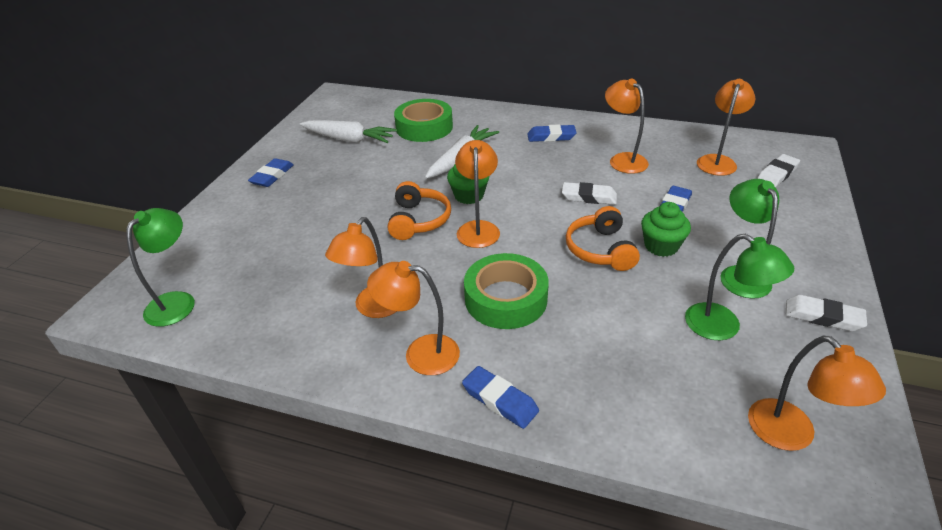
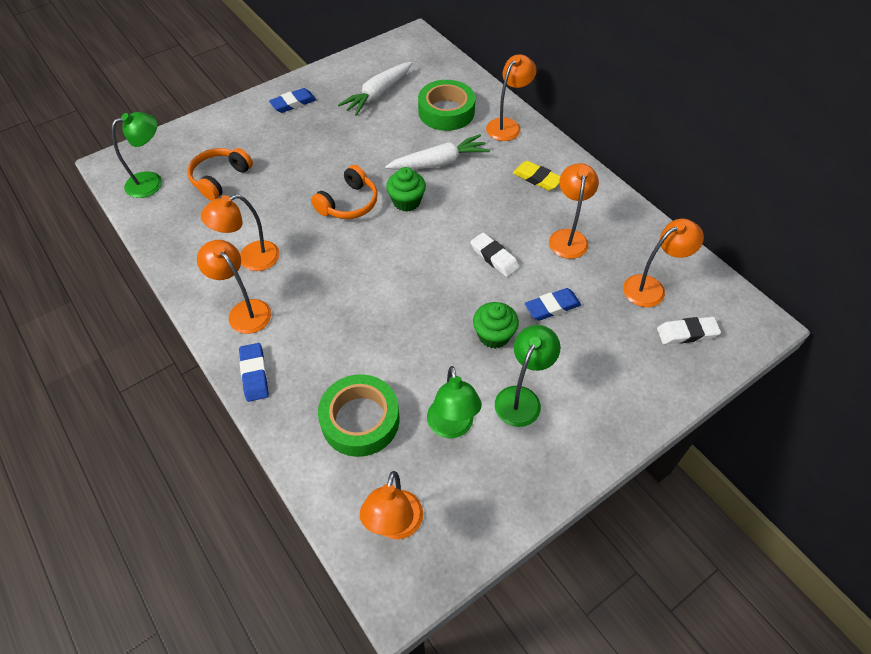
camera: 35 degrees right, 15 degrees up
(349, 139) = (378, 94): white carrot -> white carrot turned 75 degrees clockwise
(478, 228) = (381, 236): orange lamp -> orange lamp (507, 125)
(506, 299) = (336, 306): green tape -> green tape (360, 420)
(551, 137) = (537, 178): blue eraser -> yellow eraser
(601, 249) = (445, 309): orange headphones -> orange headphones (220, 178)
(823, 317) = (536, 472): white eraser -> none

